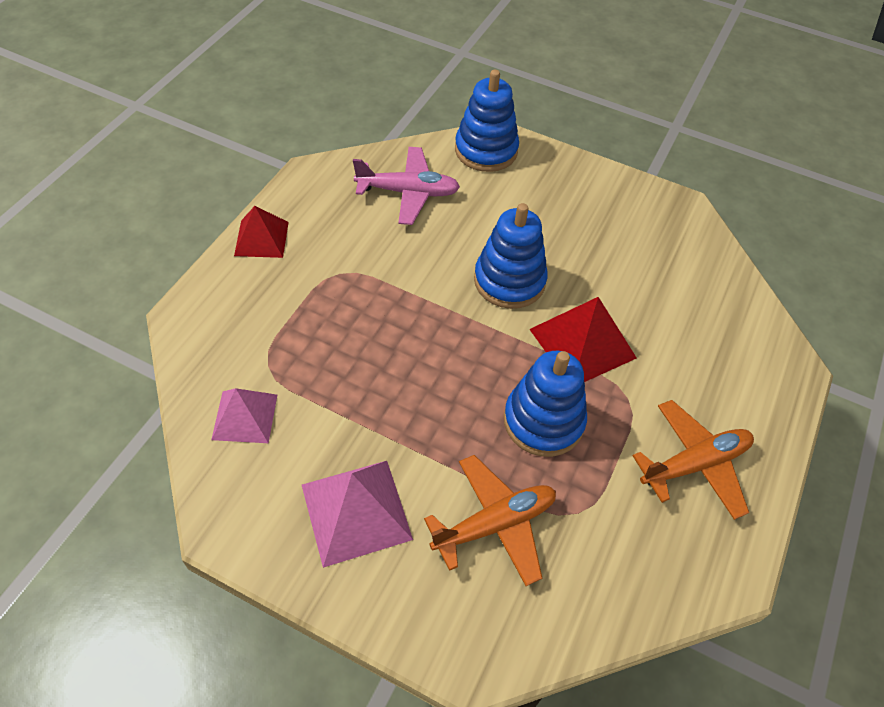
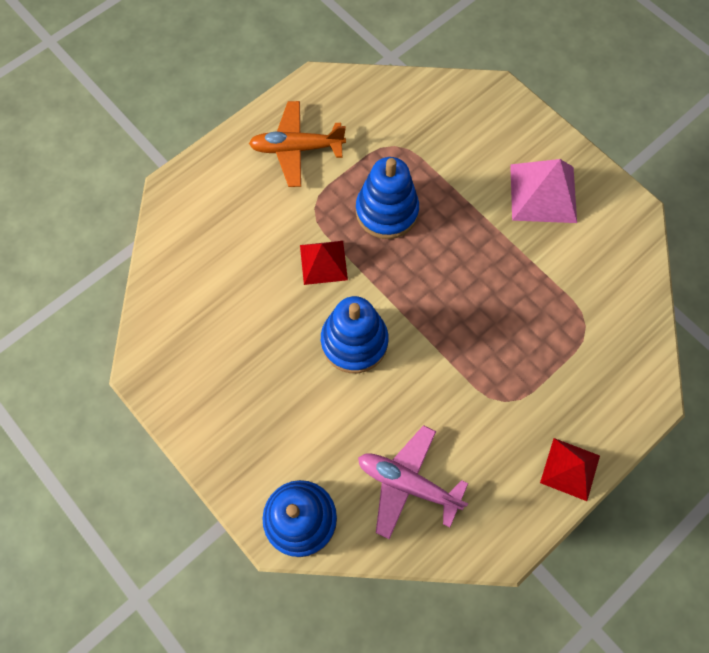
camera: 155 degrees left, 15 degrees up
(245, 417) = (610, 287): pink pyramid -> none
(494, 524) = (453, 156): orange plane -> none
(582, 343) = (323, 262): red pyramid -> red pyramid, size x0.66

